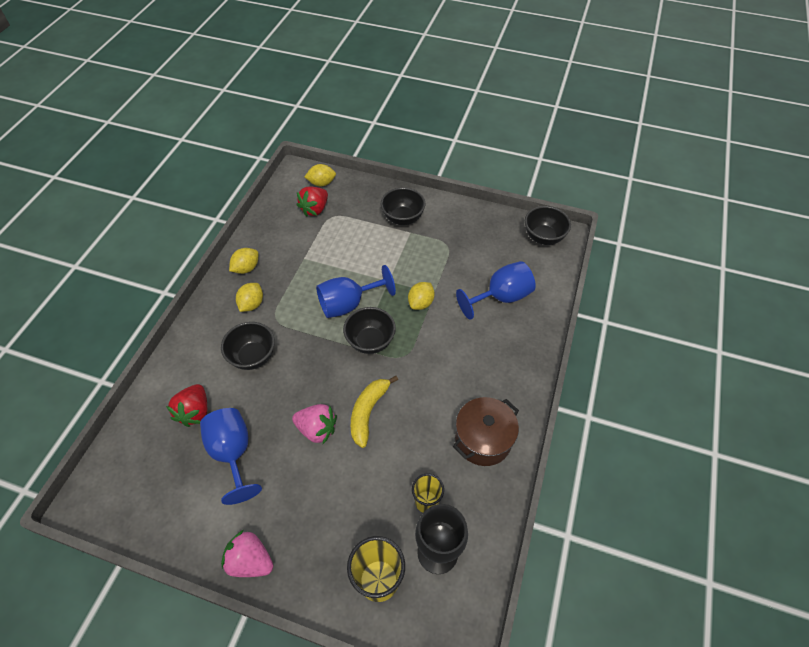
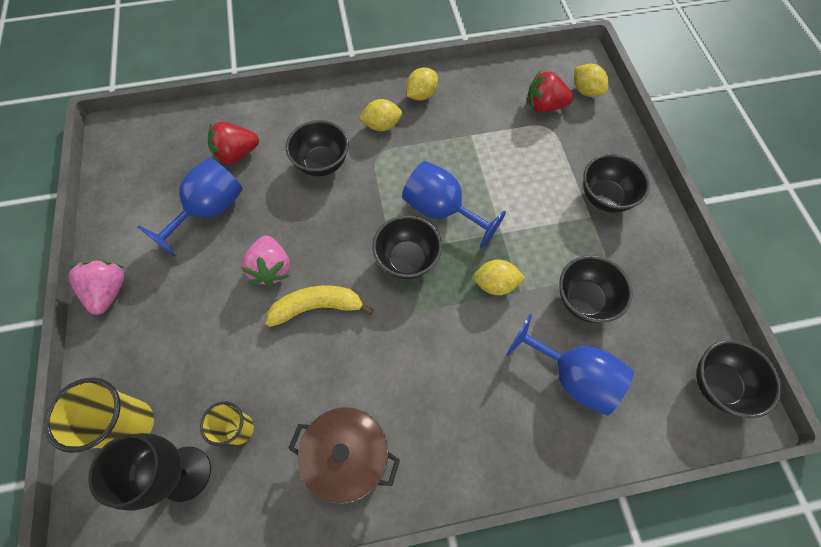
camera: 60 degrees right, 10 degrees up
(246, 268) = (421, 95): yellow lemon -> yellow lemon turned 60 degrees counterclockwise
(460, 266) = (584, 300): none -> black bowl

